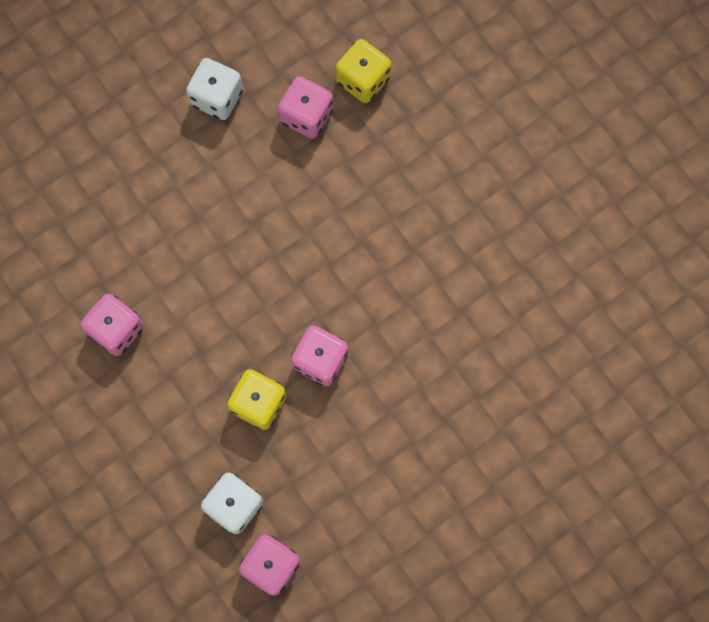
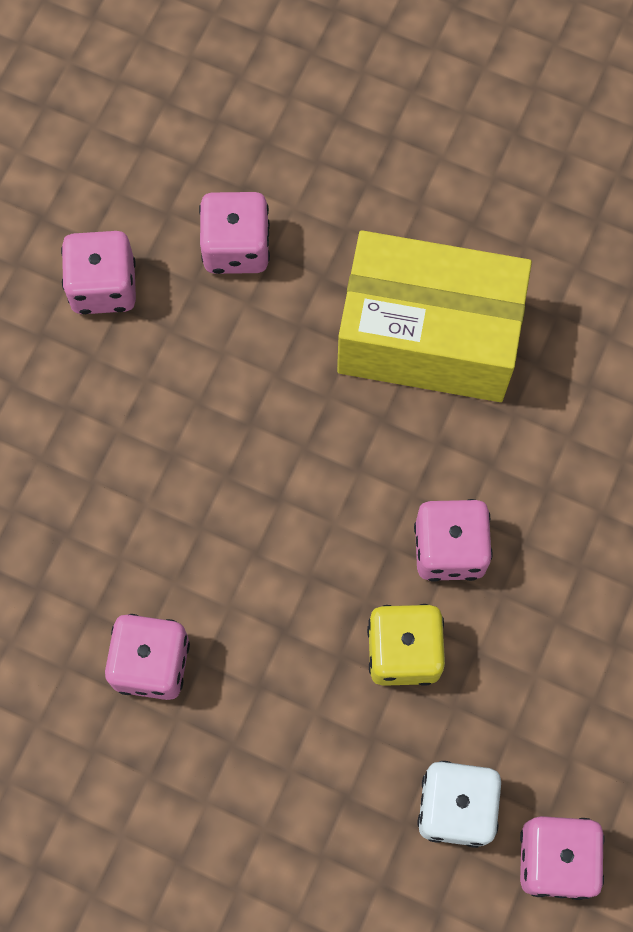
camera: 30 degrees left, 5 degrees down
(217, 97) = (103, 287): white dice -> pink dice
(363, 80) = (282, 165): yellow dice -> none
(385, 230) = (428, 337): none -> yellow box

